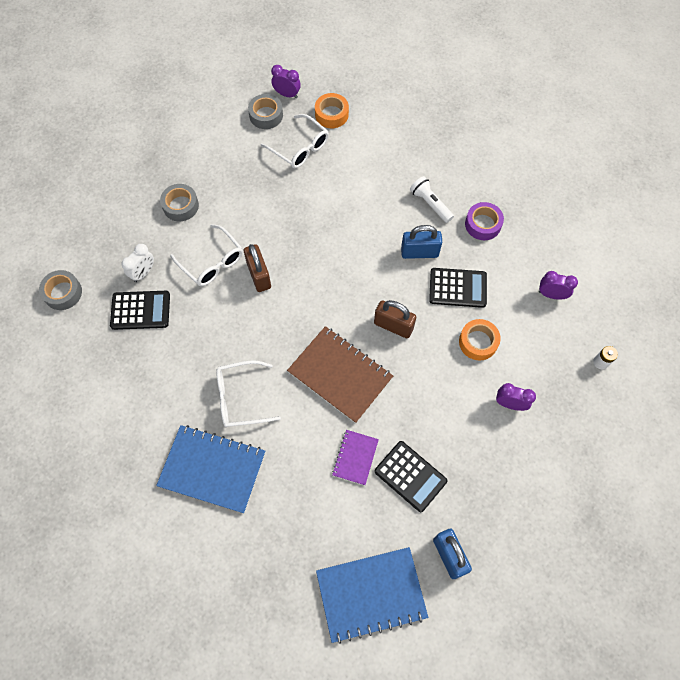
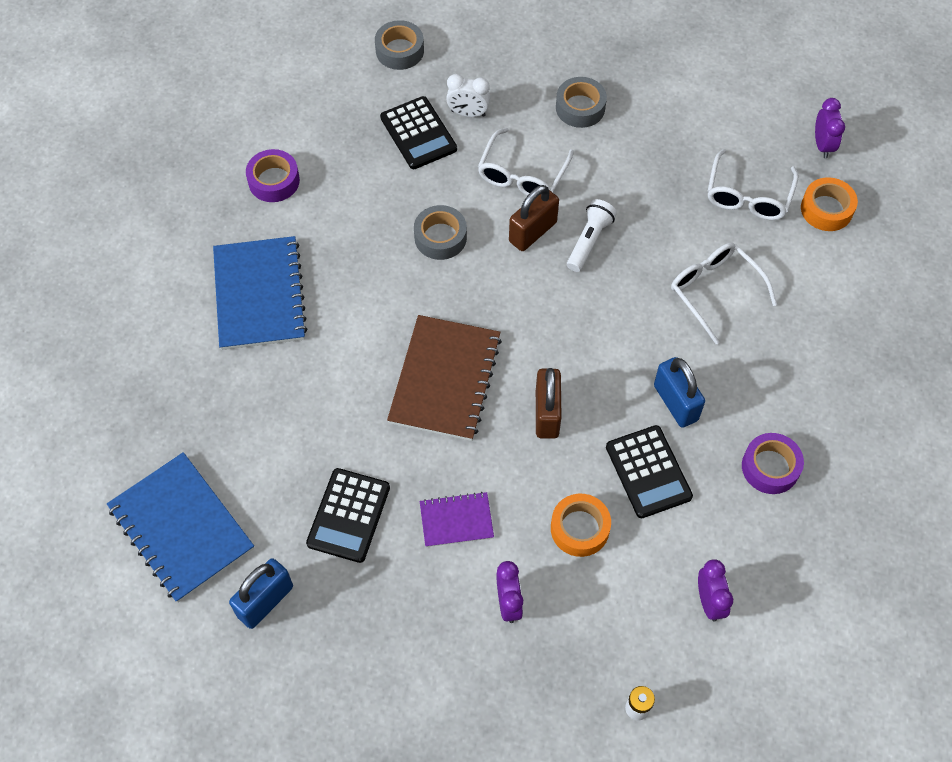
camera: 65 degrees right, 5 degrees down
(122, 422) = (274, 181): none -> purple tape
(241, 398) = (360, 284): white glasses -> white glasses (715, 291)
(266, 115) = (773, 136): grey tape -> grey tape (440, 237)
(355, 457) = (344, 442): purple notebook -> purple notebook (456, 520)
(430, 204) = (761, 387): white flashlight -> white flashlight (589, 241)

